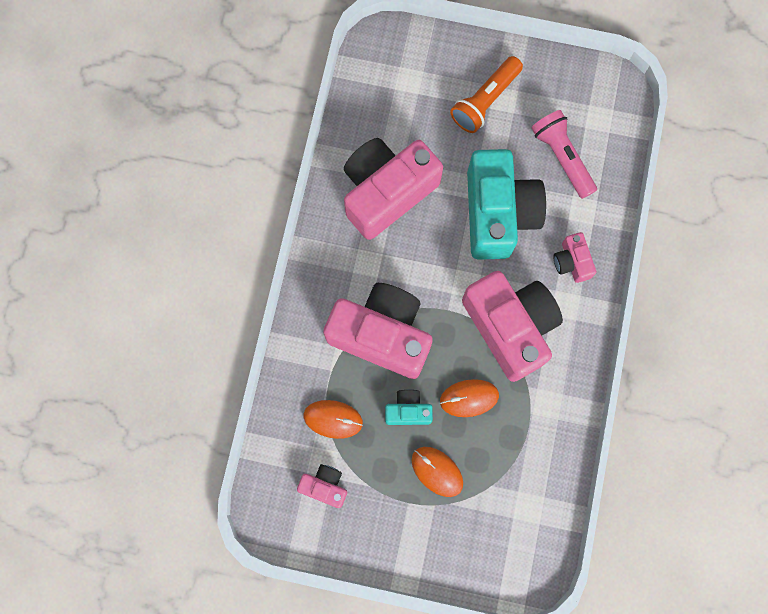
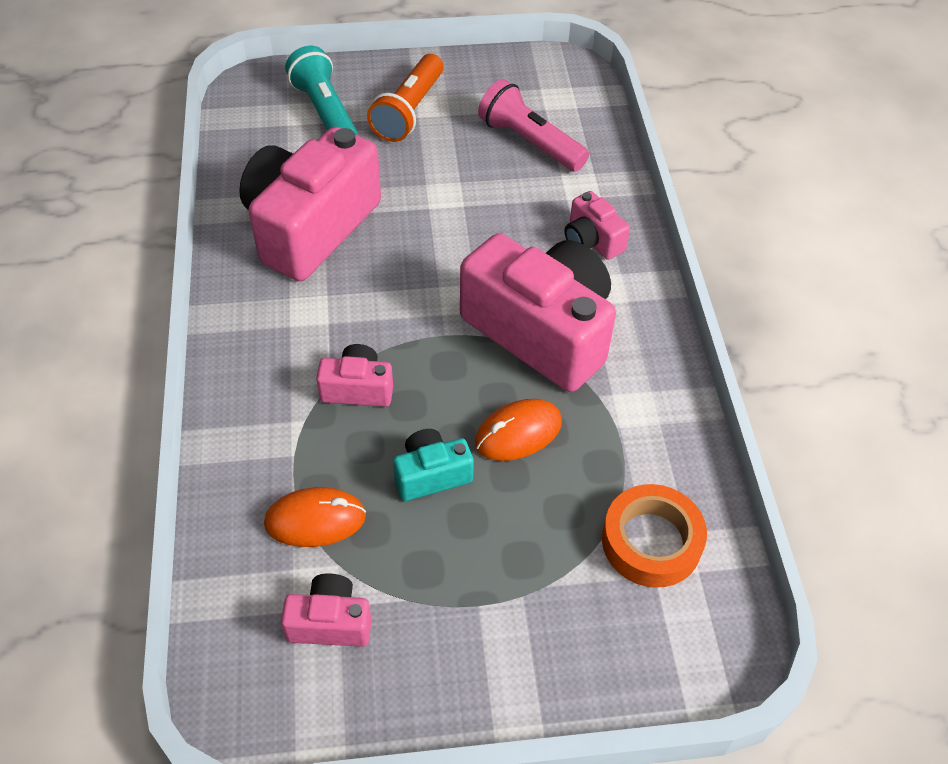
camera: 20 degrees left, 25 degrees down
(382, 334) = (357, 388): pink camera -> pink camera, size x0.45
(425, 84) = (325, 112): none -> turquoise flashlight
(437, 471) = (507, 545): orange mouse -> none
(498, 213) = (471, 214): turquoise camera -> none
(520, 496) = (651, 541): none -> orange tape

